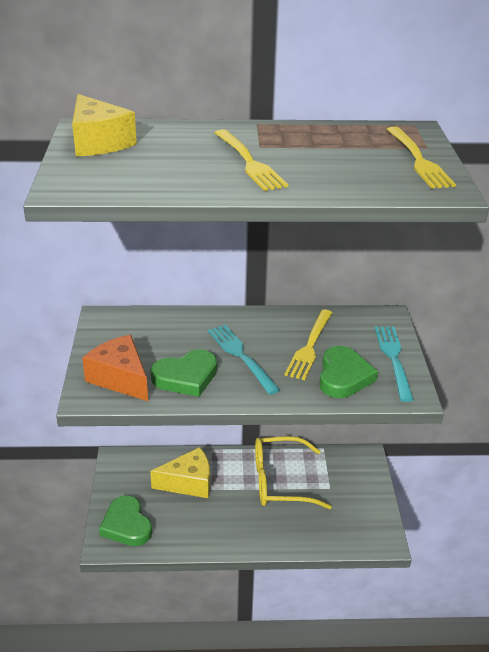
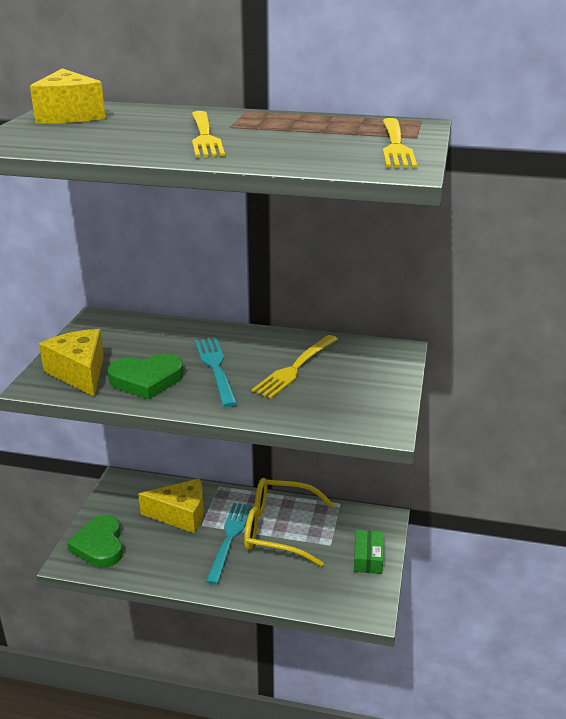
camera: 15 degrees right, 5 degrees down
(120, 378) = (79, 373): orange cheese -> yellow cheese
(343, 376) = (316, 400): green heart -> none
(365, 494) = (368, 558): none -> green box
(393, 359) = (383, 391): turquoise fork -> turquoise fork (229, 539)

